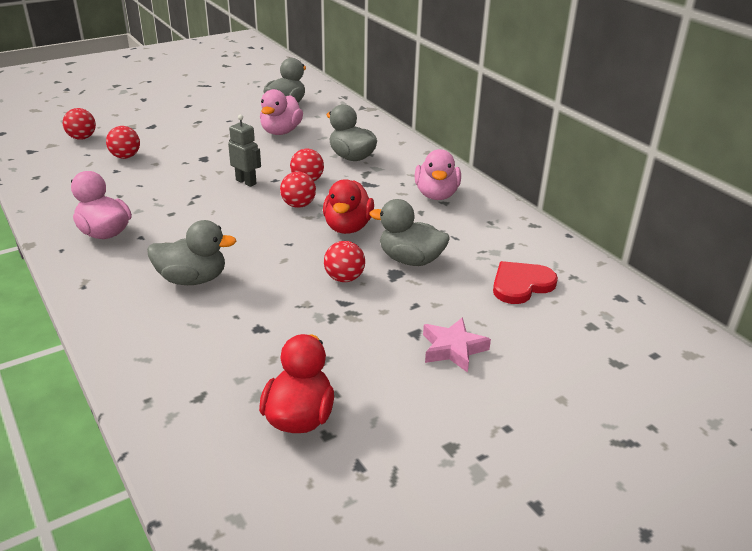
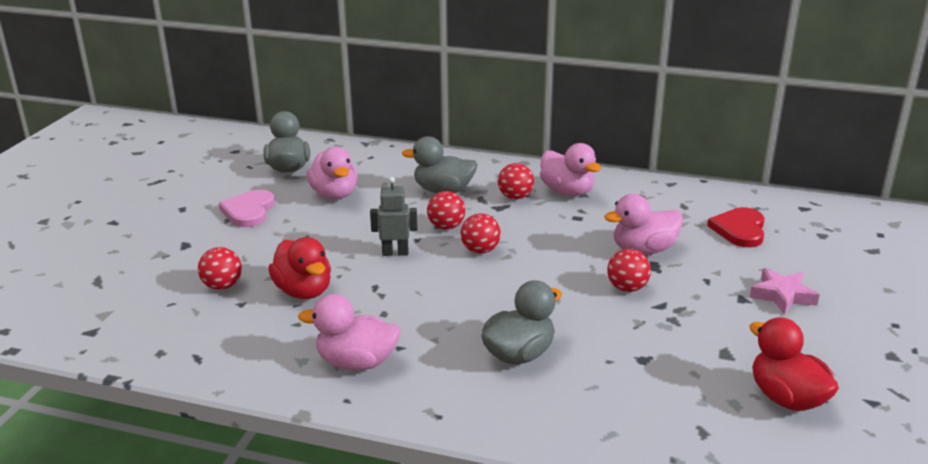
camera: 40 degrees left, 5 degrees down
(82, 138) = (127, 291): red ball -> red ball (515, 197)
(217, 121) = (249, 211): none -> pink heart
(348, 227) = (553, 249): red duck -> red duck (304, 291)
(410, 260) = (643, 250): grey duck -> pink duck

